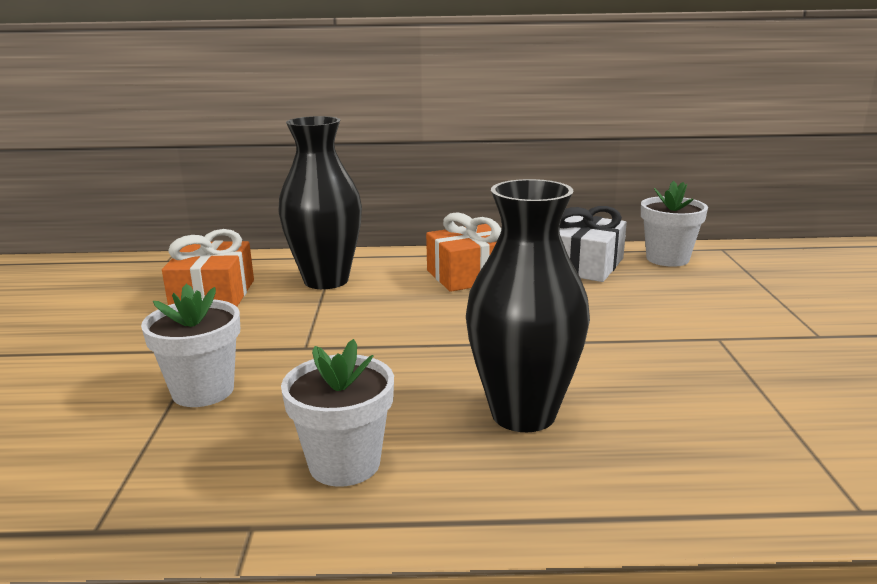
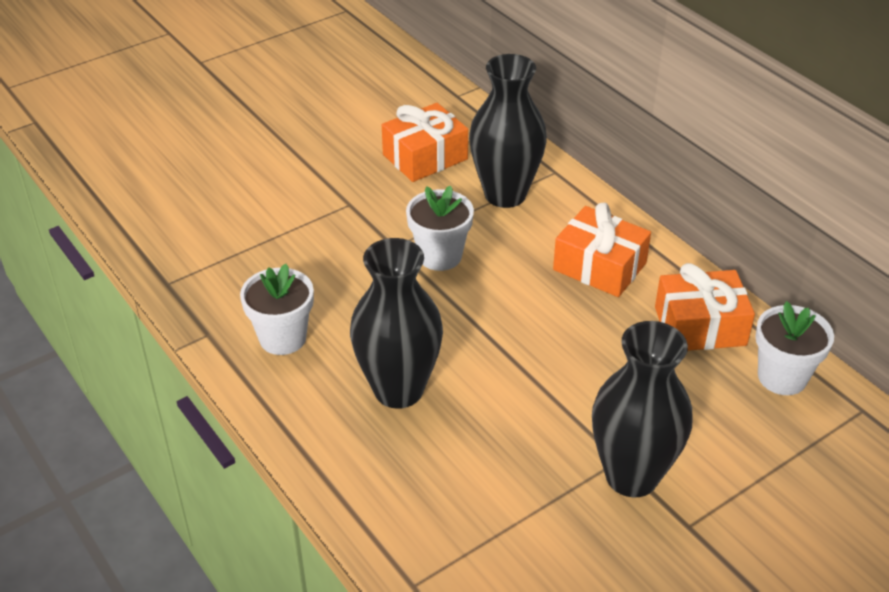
camera: 55 degrees right, 20 degrees up
(203, 391) = (305, 237): white flower pot -> white flower pot (440, 256)
(585, 265) = (700, 326): white gift -> orange gift
(743, 339) = (631, 476): none -> black vase

